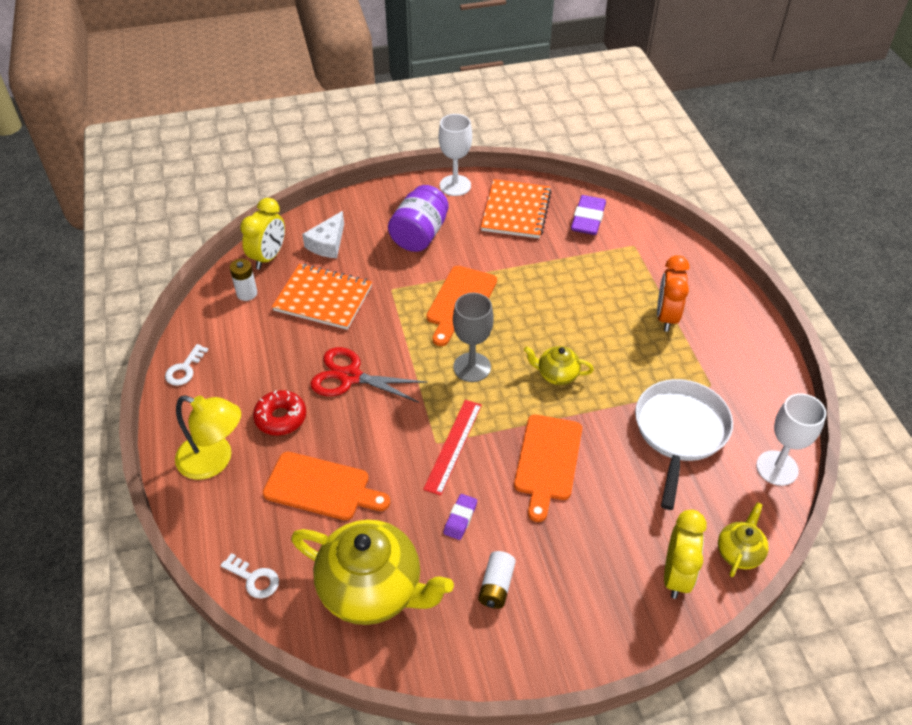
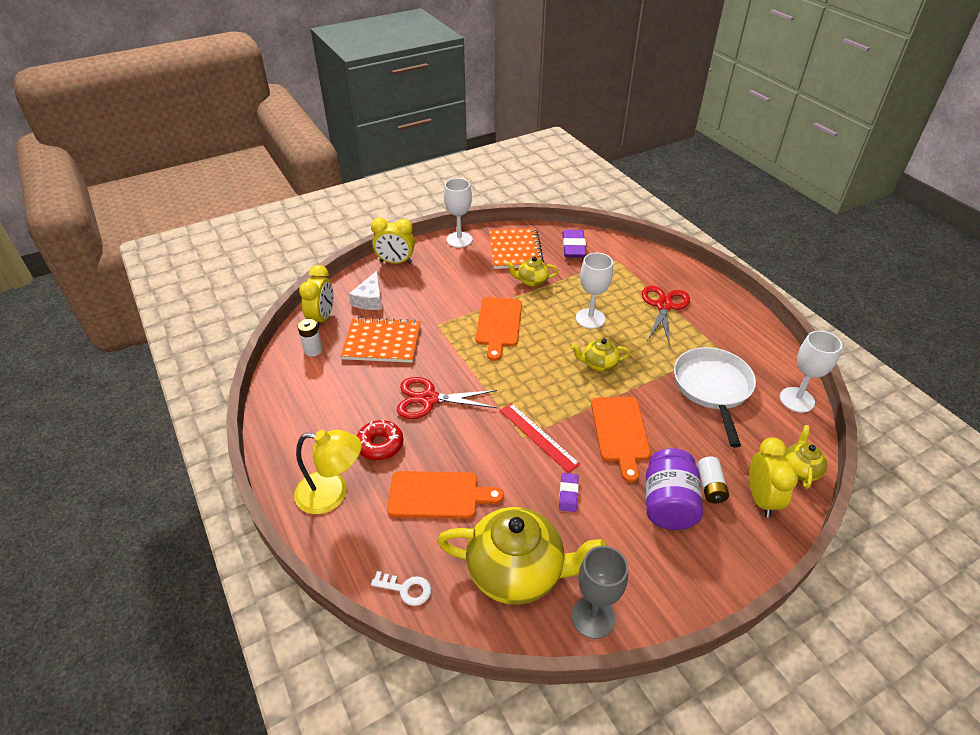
camera: 15 degrees left, 5 degrees down
(184, 369) = (277, 422): white key -> none
(372, 202) = (396, 262): none -> yellow clock
(419, 235) = (445, 280): purple jar -> purple jar (668, 504)
(453, 446) = (538, 436): red ruler -> red ruler turned 45 degrees counterclockwise
(472, 367) = (528, 372): grey goblet -> grey goblet (593, 617)
(496, 586) = (621, 542): white battery -> white battery (710, 486)
(520, 255) = (532, 281): none -> yellow teapot
(570, 315) = (590, 318): none -> white goblet
(666, 317) = (664, 306): orange clock -> red scissors

